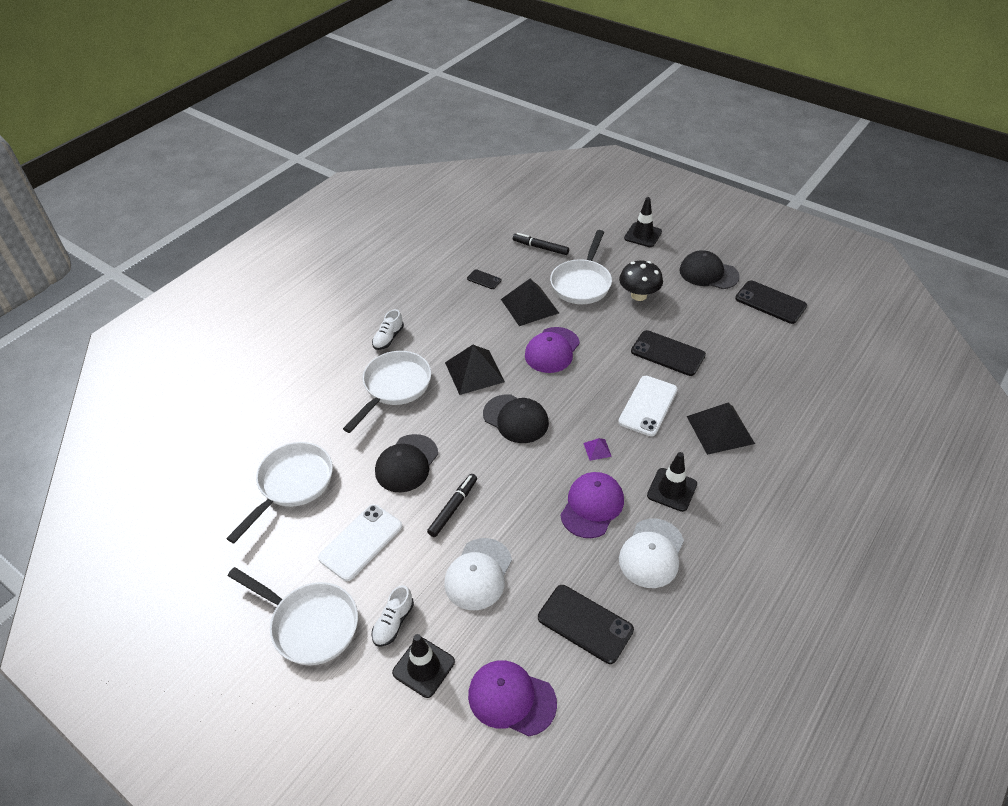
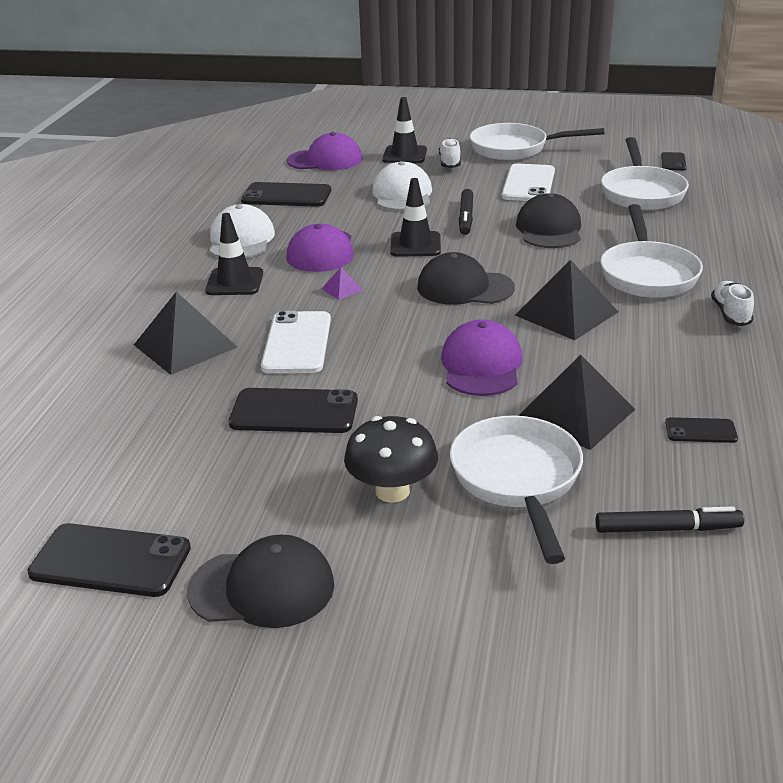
camera: 155 degrees right, 15 degrees down
(212, 524) = (673, 162): none -> black phone
(643, 235) = (464, 645): black traffic cone -> black traffic cone (415, 245)

